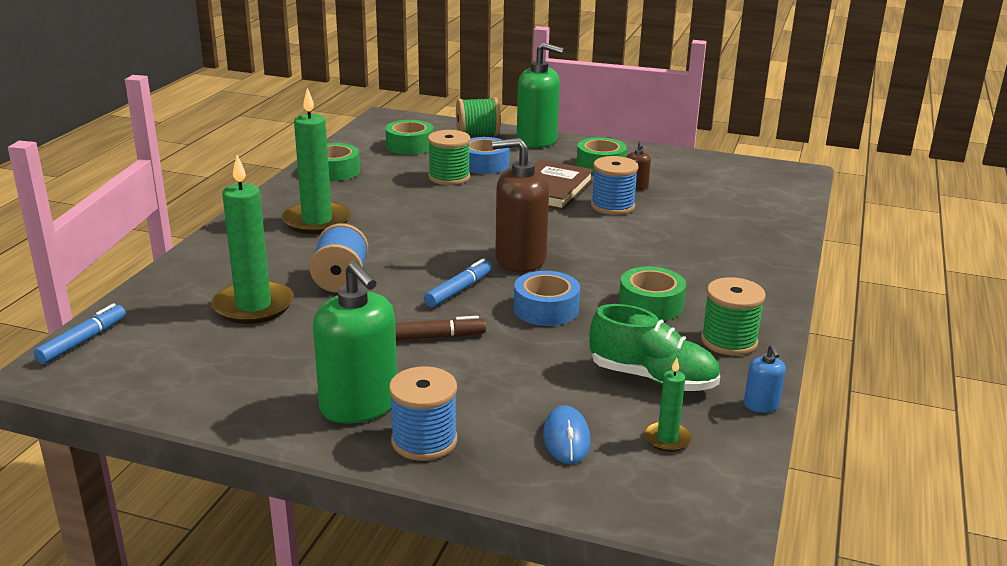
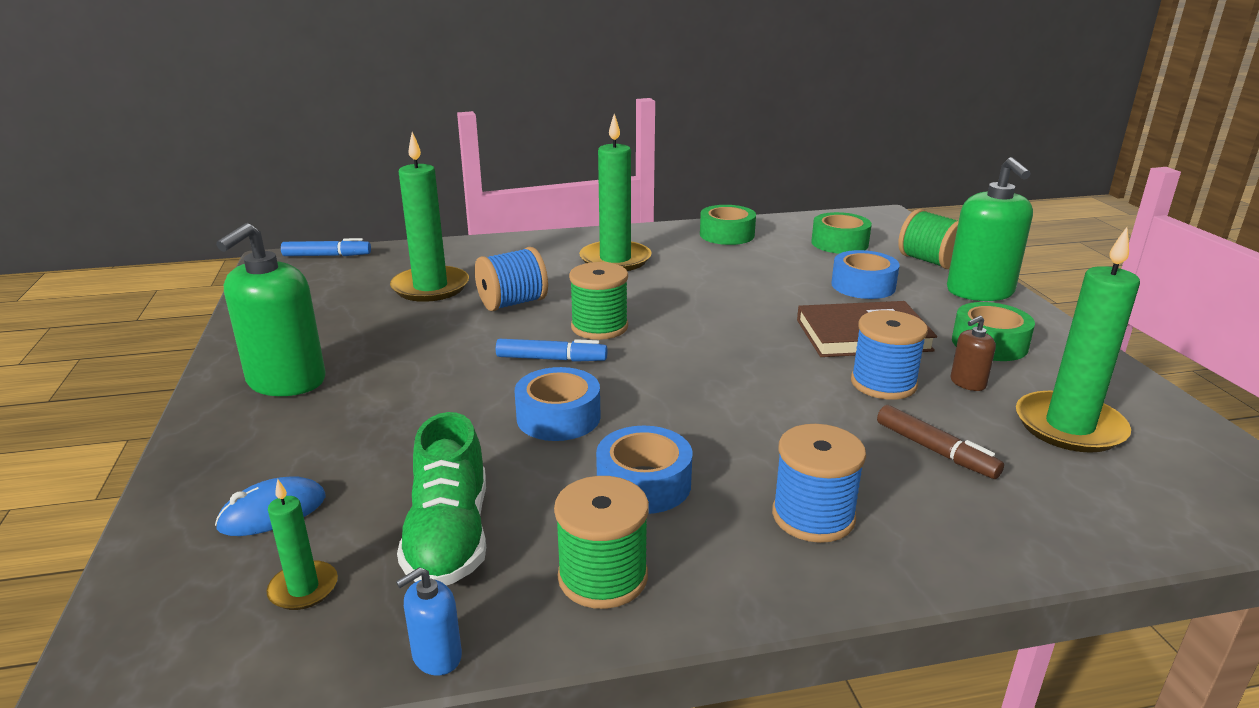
camera: 60 degrees right, 0 degrees up
(424, 441) = (235, 431): blue spool -> blue spool (813, 516)
(434, 337) = (441, 376): brown marker -> brown marker (935, 450)
(449, 177) = (800, 280): green spool -> green spool (599, 327)
(520, 259) = (659, 369): brown soap dispenser -> none
(651, 304) = (644, 483): green tape -> blue tape
(700, 184) = (1069, 426): none -> green candle

